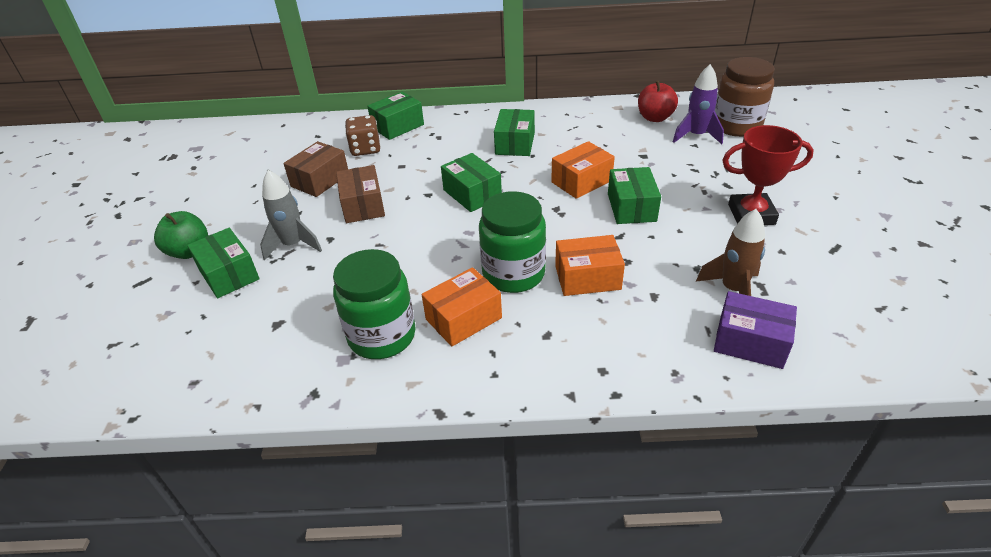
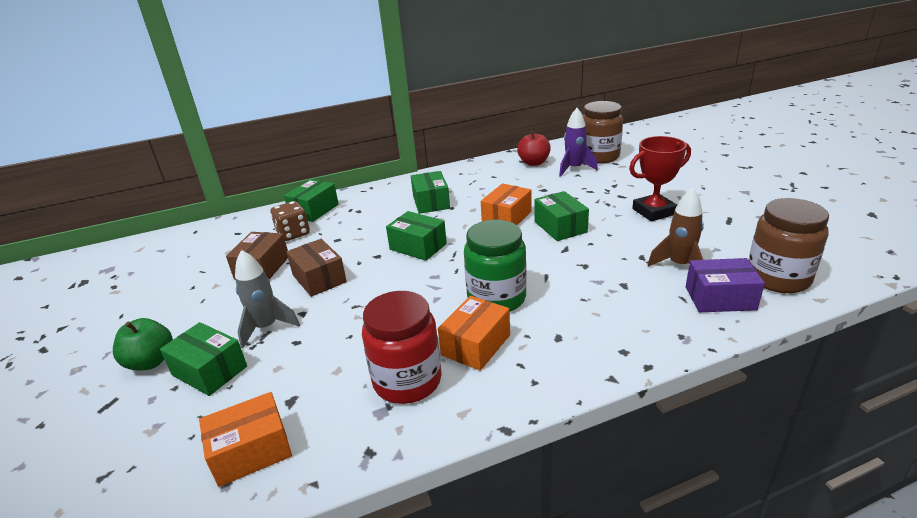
camera: 20 degrees left, 10 degrees down
(382, 336) = (407, 381): green jar -> red jar
(587, 277) = (561, 285): orange box -> orange box (251, 451)
(838, 338) = (778, 278): none -> brown jar

